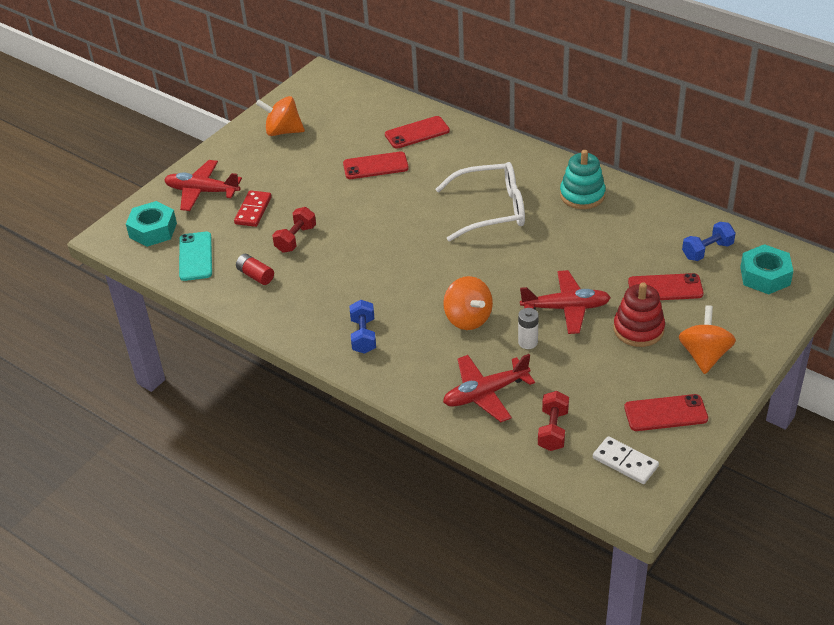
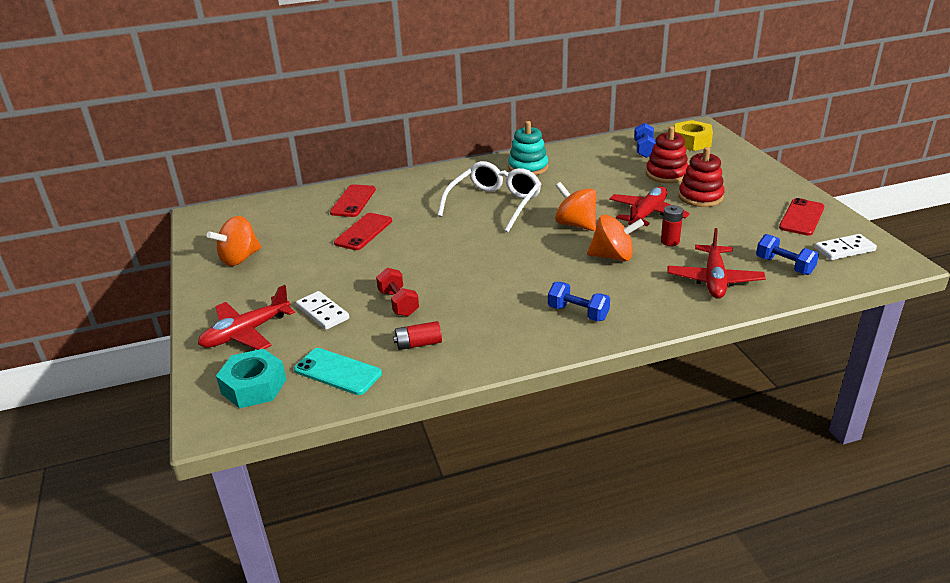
camera: 55 degrees left, 10 degrees down
(253, 210) = (322, 312): red domino -> white domino
(528, 342) = (670, 241): white battery -> red battery
(553, 430) = (784, 266): red dumbbell -> blue dumbbell
(665, 288) = (666, 174): red phone -> red stacking toy
(704, 355) = (752, 185): orange spinning top -> orange spinning top (575, 224)
(765, 276) = (691, 142): turquoise nut -> yellow nut

